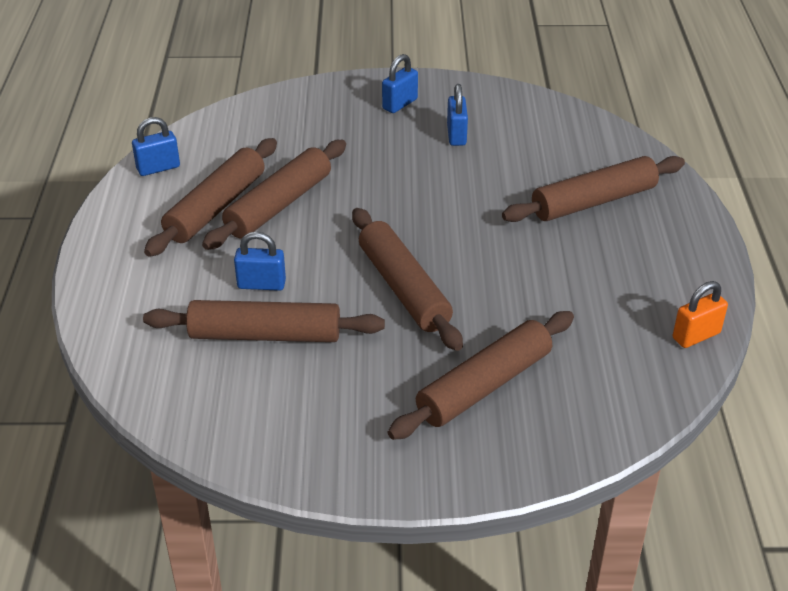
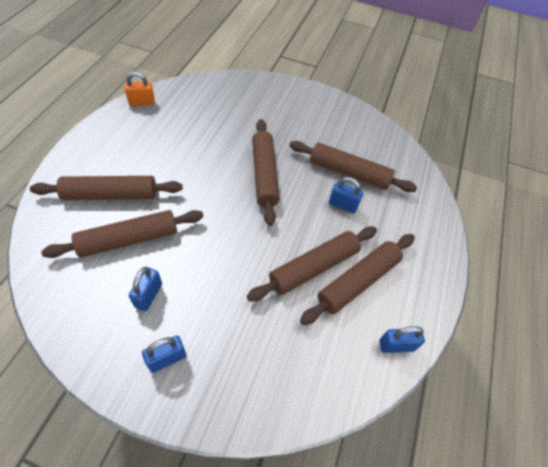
camera: 165 degrees left, 15 degrees up
(484, 385) = (255, 114): brown rolling pin -> brown rolling pin (129, 239)

